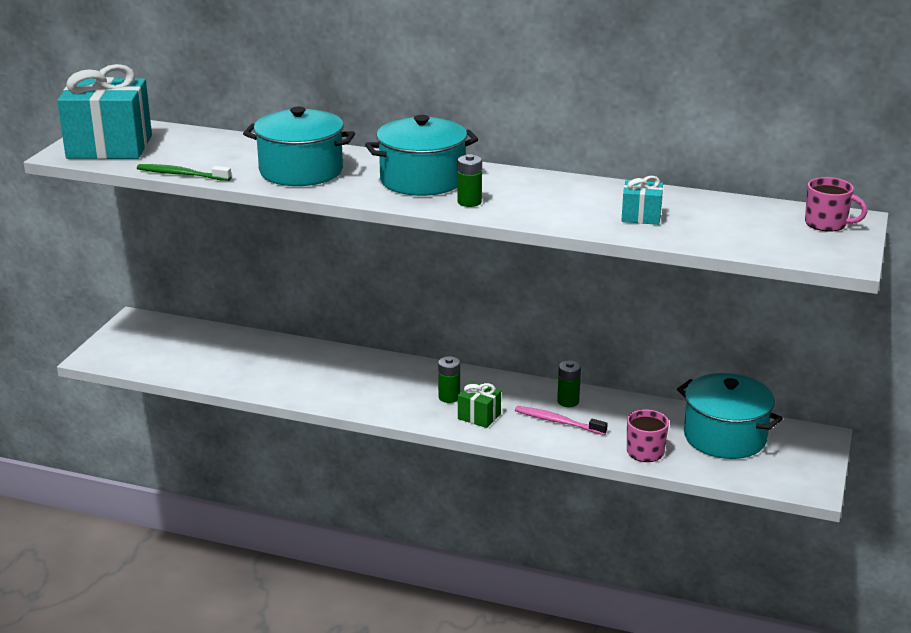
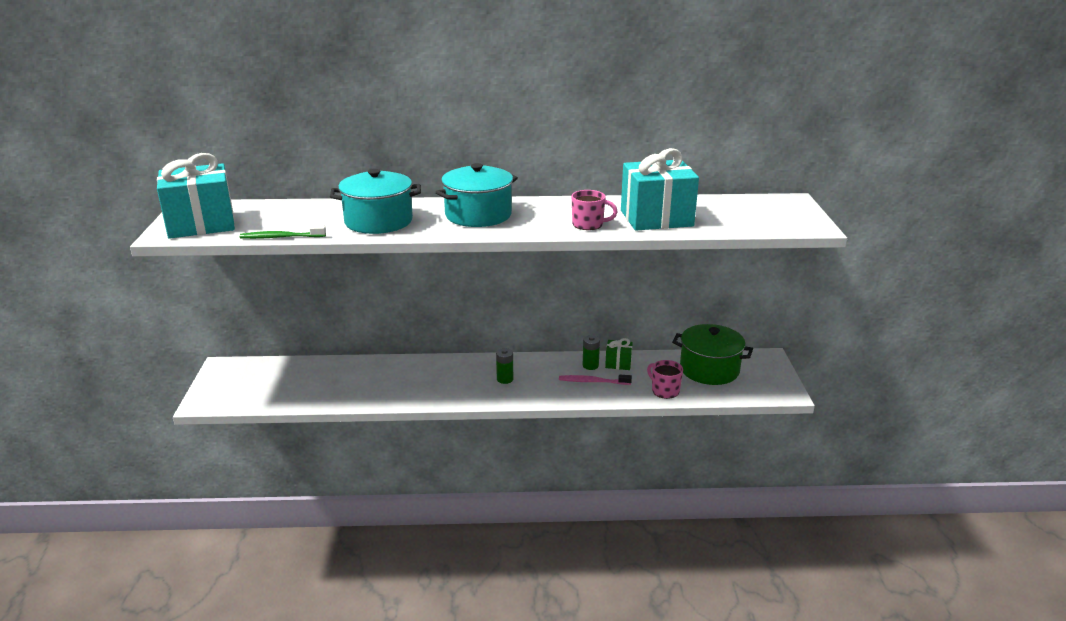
camera: 20 degrees left, 0 degrees up
(469, 202) = (527, 226): green battery -> none
(479, 416) = (535, 389): green gift -> green gift (618, 363)
(641, 216) = (656, 218): turquoise gift -> turquoise gift, size x2.16
(725, 437) = (709, 369): turquoise pot -> green pot
(827, 224) = (779, 205): pink mug -> pink mug (588, 224)

